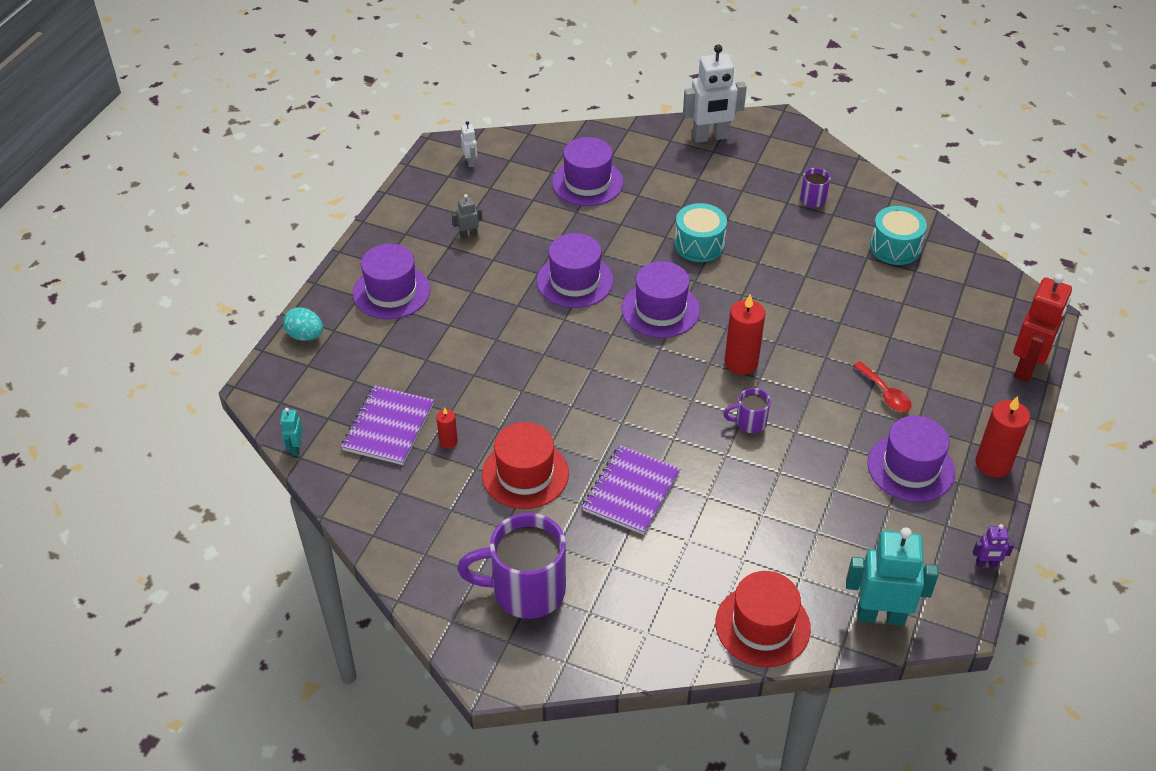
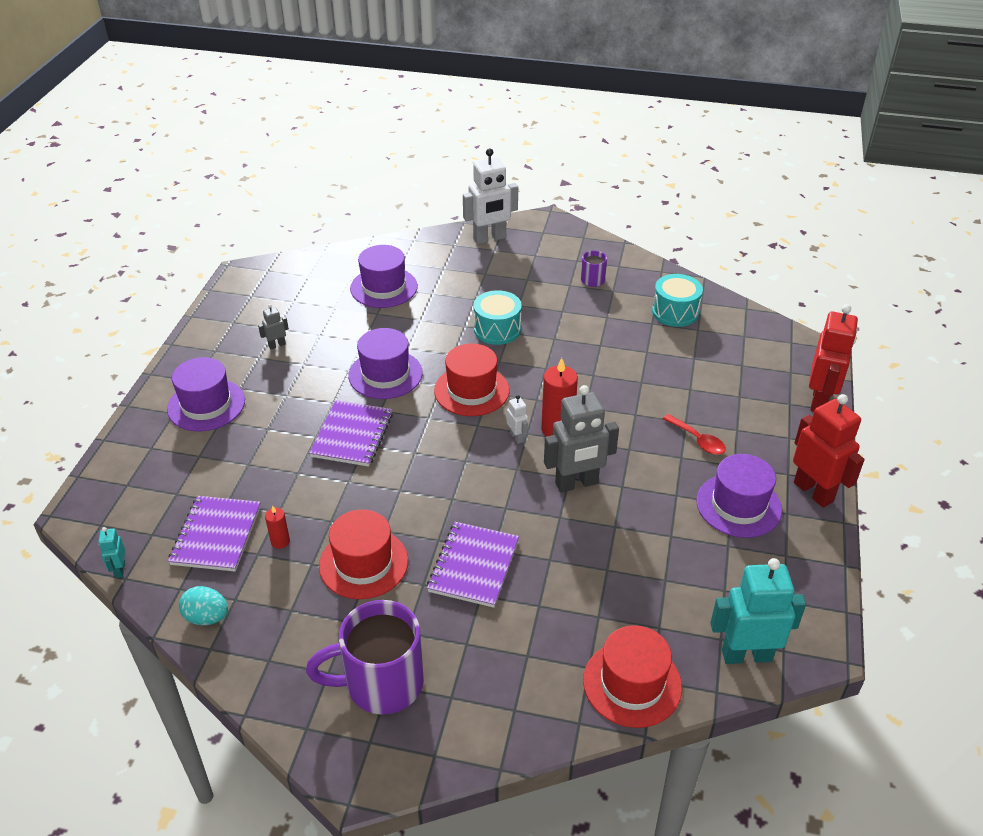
camera: 10 degrees left, 5 degrees down
(305, 335) = (122, 456): turquoise egg -> turquoise egg (207, 617)
(470, 162) = (270, 281): white robot -> white robot (517, 437)
(532, 342) = (352, 435): none -> purple notebook
(660, 310) = (471, 390): purple hat -> red hat
(749, 422) = (576, 483): purple mug -> grey robot
(986, 564) = (834, 588): purple robot -> none
(993, 464) = (813, 492): red candle -> red robot

